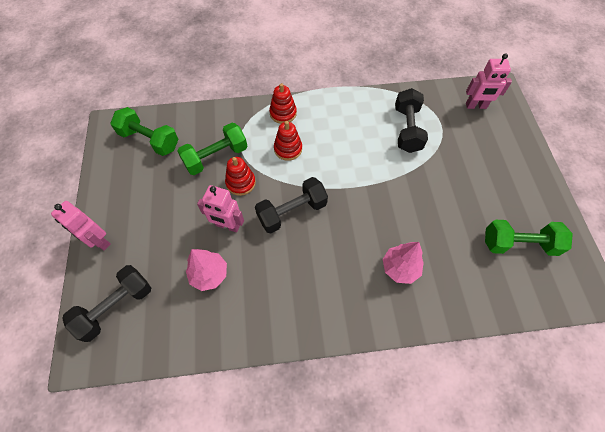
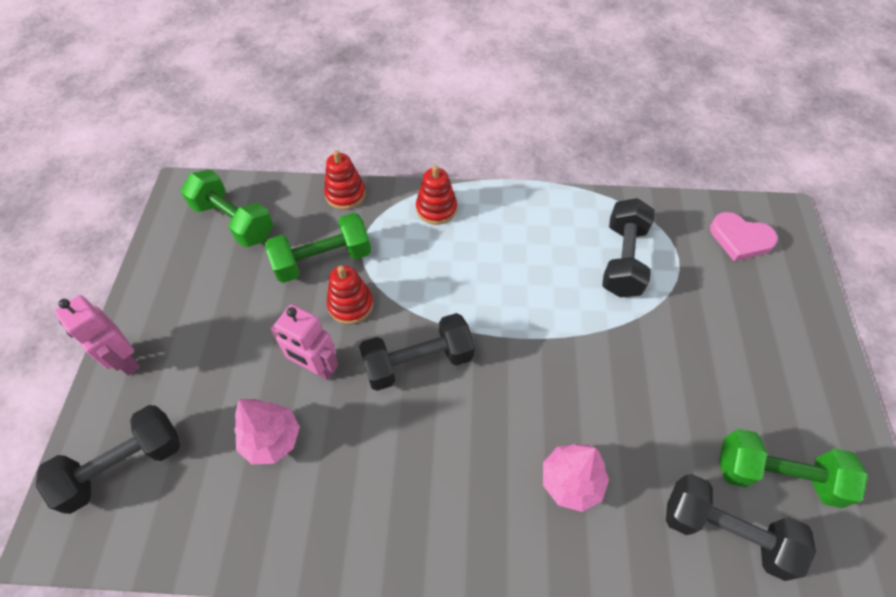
camera: 10 degrees right, 5 degrees down
(288, 149) = (432, 263): red stacking toy -> red stacking toy (345, 194)
(476, 106) = (740, 239): pink robot -> pink heart
(494, 281) = (725, 531): none -> black dumbbell

